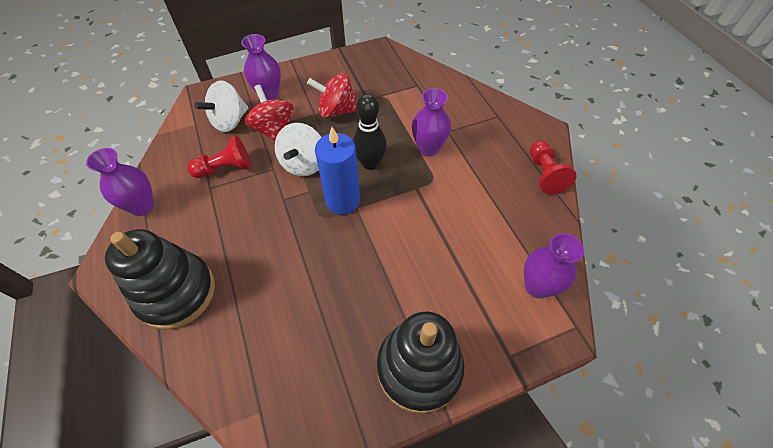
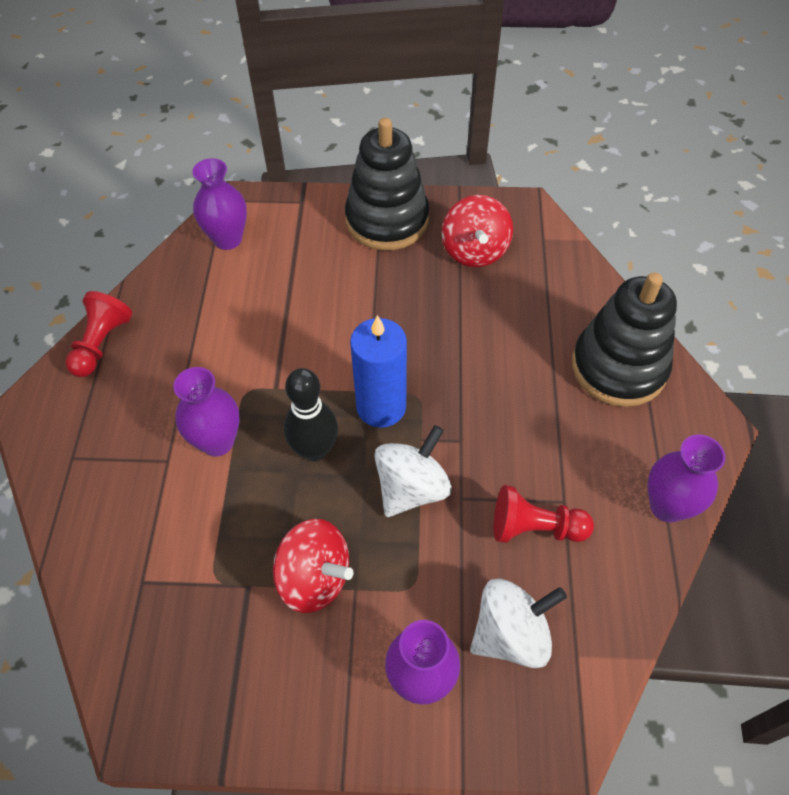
camera: 155 degrees left, 0 degrees up
(274, 130) = (437, 578): red spinning top -> red spinning top (474, 251)

